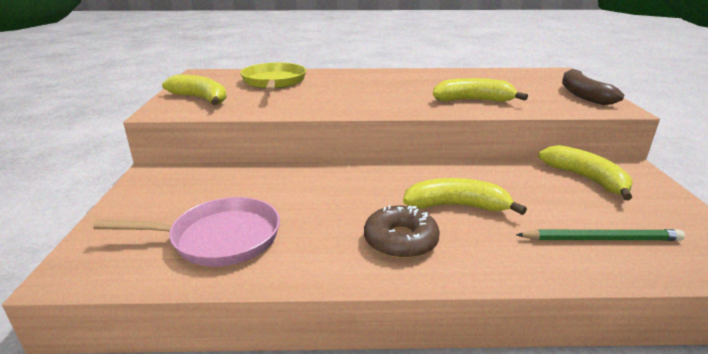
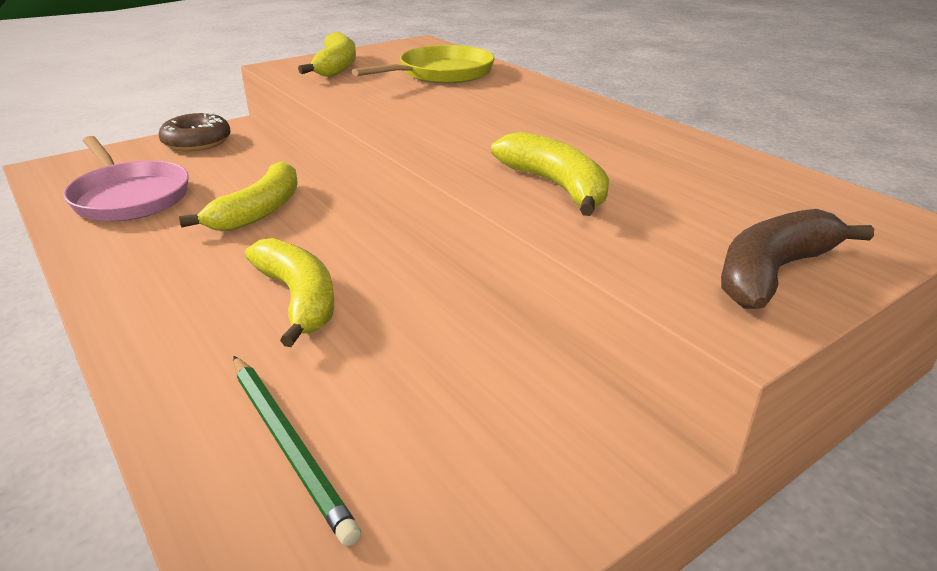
camera: 55 degrees right, 5 degrees up
(400, 241) = (180, 284): brown donut -> brown donut (197, 142)
(585, 179) = (518, 398): yellow banana -> yellow banana (259, 211)

